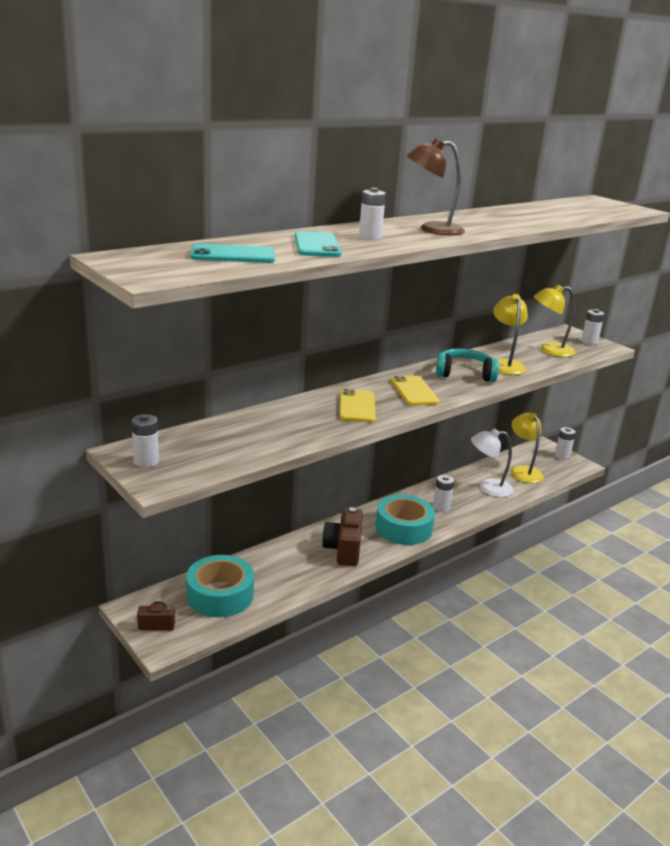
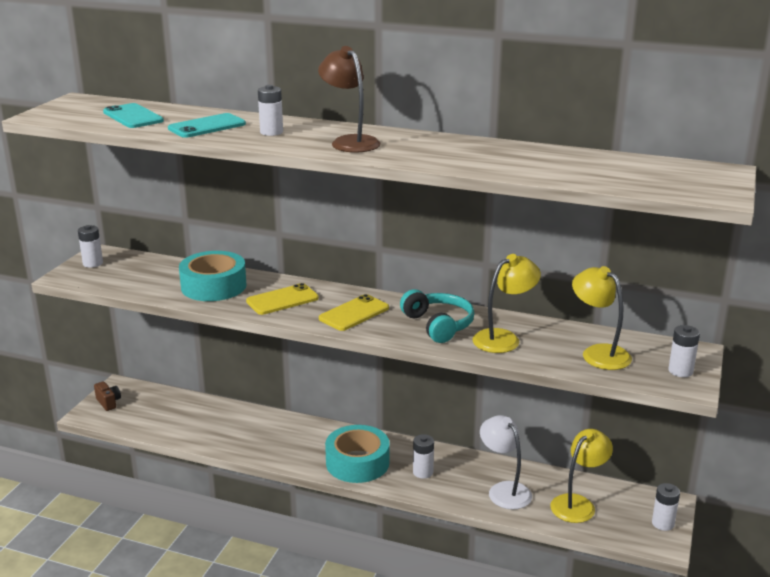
camera: 60 degrees right, 0 degrees up
(220, 595) = (165, 412): turquoise tape -> turquoise tape (213, 286)
(343, 550) = (284, 443): brown camera -> none

